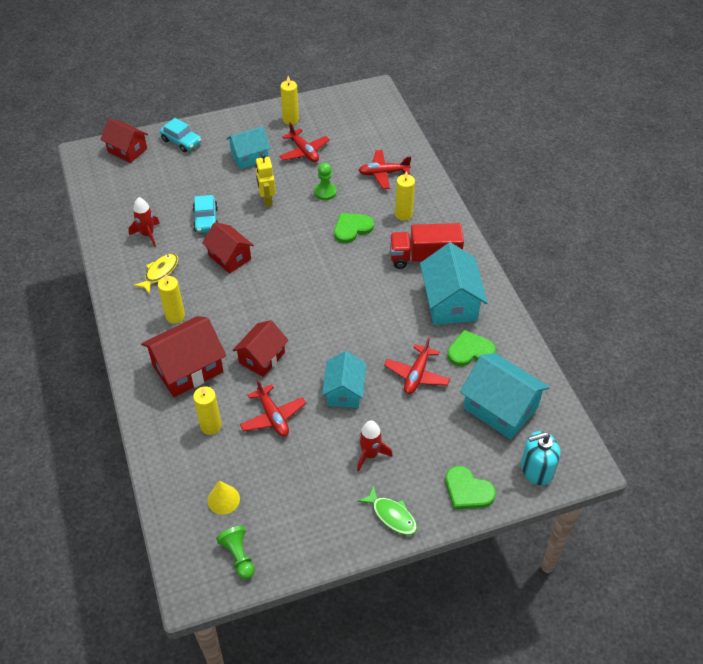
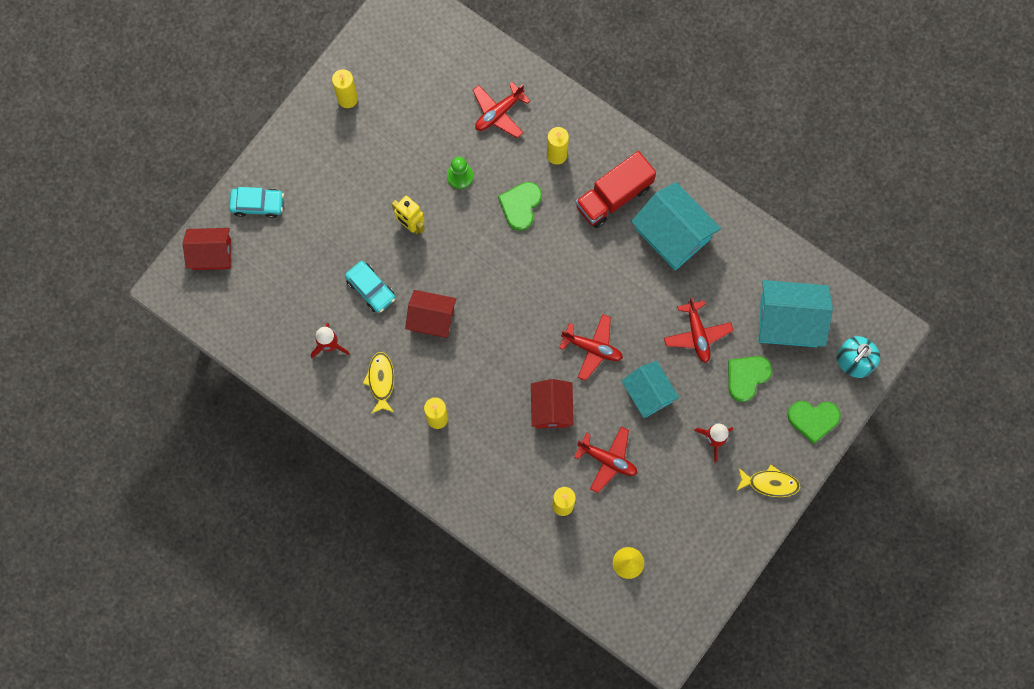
camera: 35 degrees left, 25 degrees up
(188, 369) = (496, 464): red house -> none
(238, 556) = (679, 600): green pawn -> none
(249, 157) = (346, 179): turquoise house -> none
(304, 151) = (397, 135): red plane -> red plane (592, 348)
(391, 515) = (770, 483): green fish -> yellow fish
(470, 351) = (725, 277): green heart -> green heart (747, 377)

